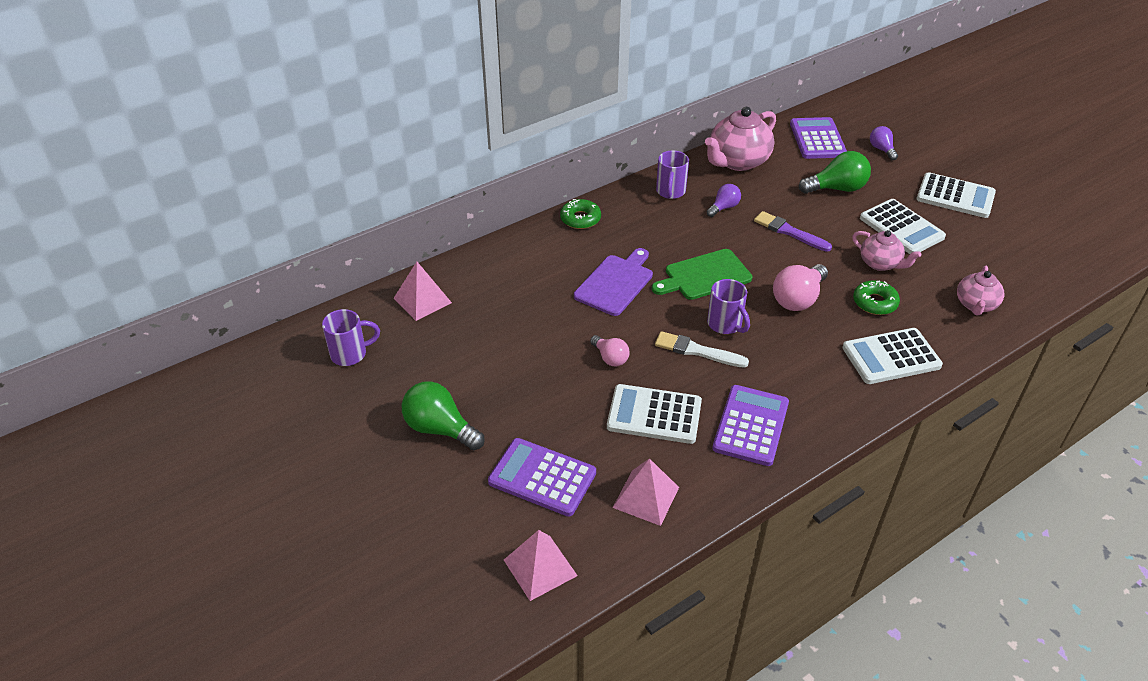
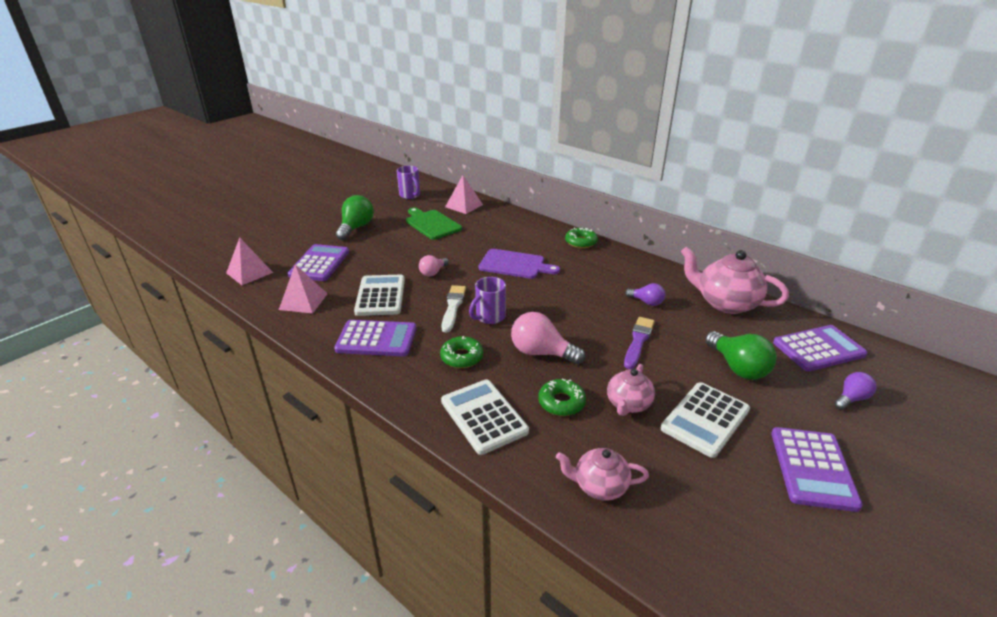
camera: 75 degrees right, 10 degrees down
(670, 192) = (647, 274): purple mug -> none
(704, 276) = (545, 301): green cutting board -> green cutting board (432, 224)
(796, 358) = (462, 357): none -> green donut
(955, 196) = (812, 468): white calculator -> purple calculator

